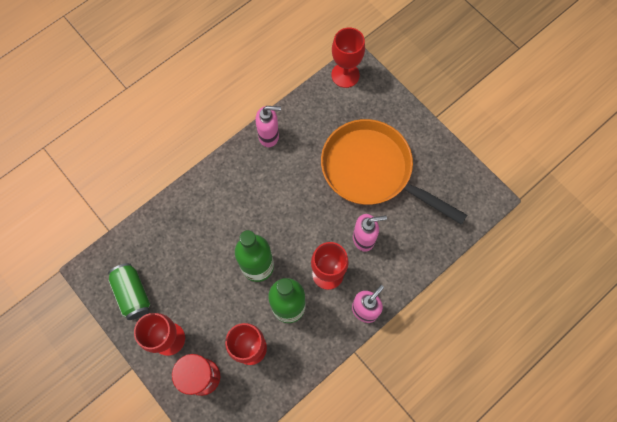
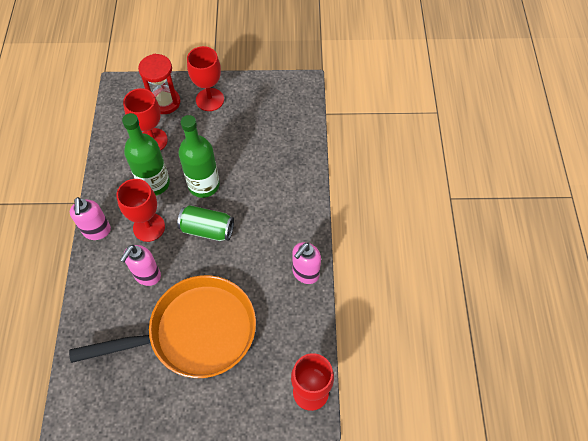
camera: 130 degrees right, 10 degrees down
(133, 294) = (262, 98): green can -> green can (207, 229)

